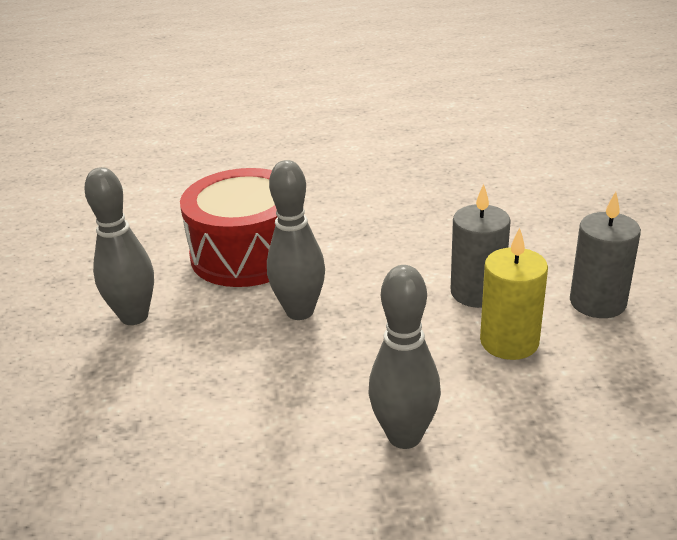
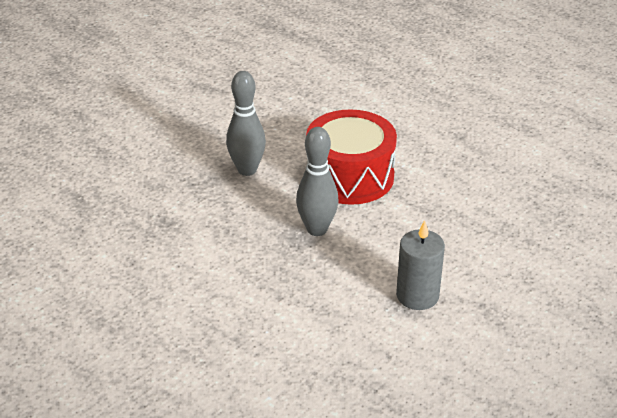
camera: 50 degrees right, 5 degrees up
(404, 436) = (252, 325): grey bowling pin -> none
(509, 342) = (379, 332): yellow candle -> none
(597, 302) = (467, 358): grey candle -> none

